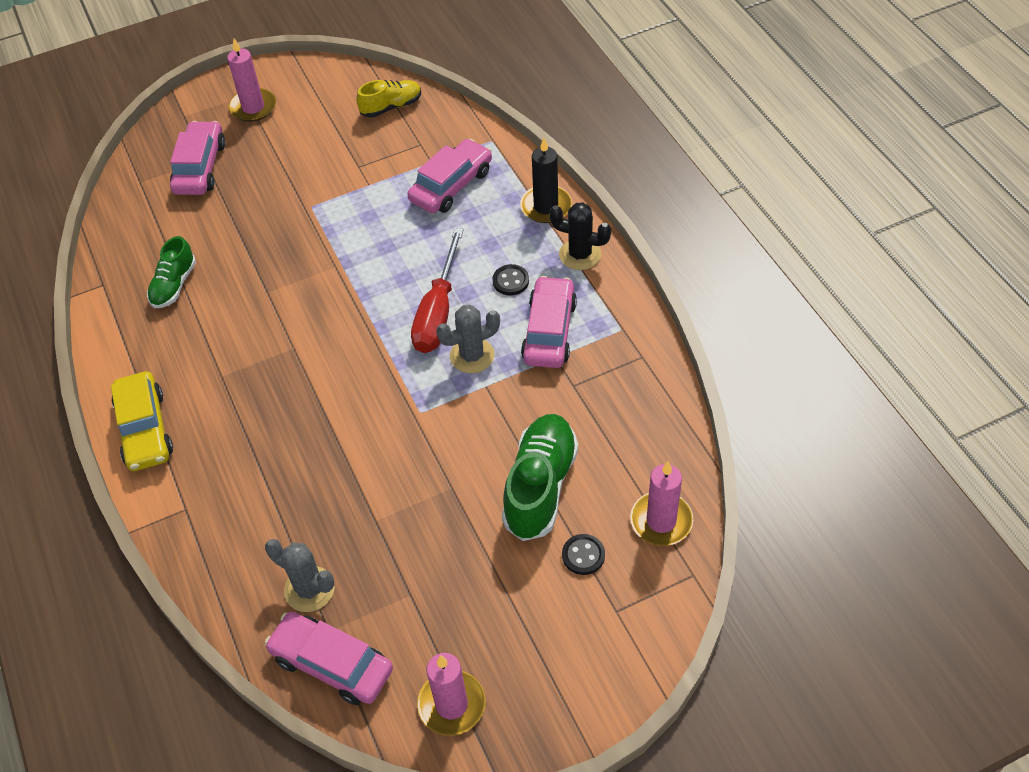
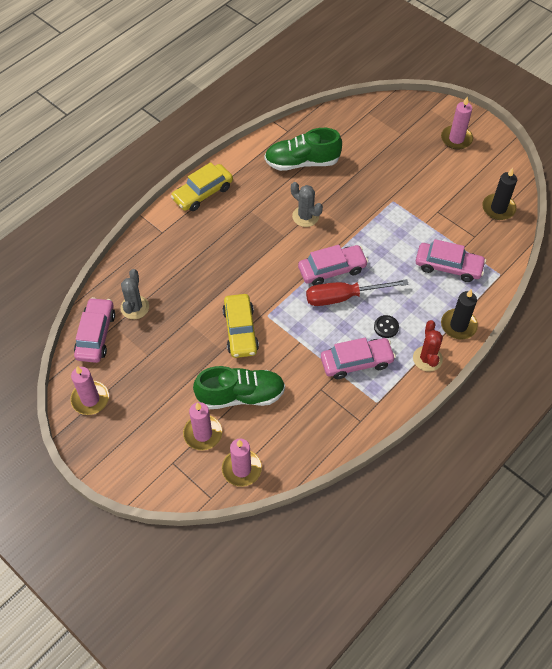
camera: 65 degrees right, 5 degrees up
(174, 285) = (302, 162): green shoe -> green shoe, size x1.66
(200, 167) = (394, 135): pink car -> pink car (332, 269)
(391, 107) = (498, 208): yellow shoe -> black candle
(429, 454) = (240, 330): none -> yellow car
(472, 356) = (319, 327): grey cactus -> grey cactus (305, 216)
(580, 254) = (427, 358): black cactus -> red cactus
(583, 555) = (202, 433): black button -> pink candle

